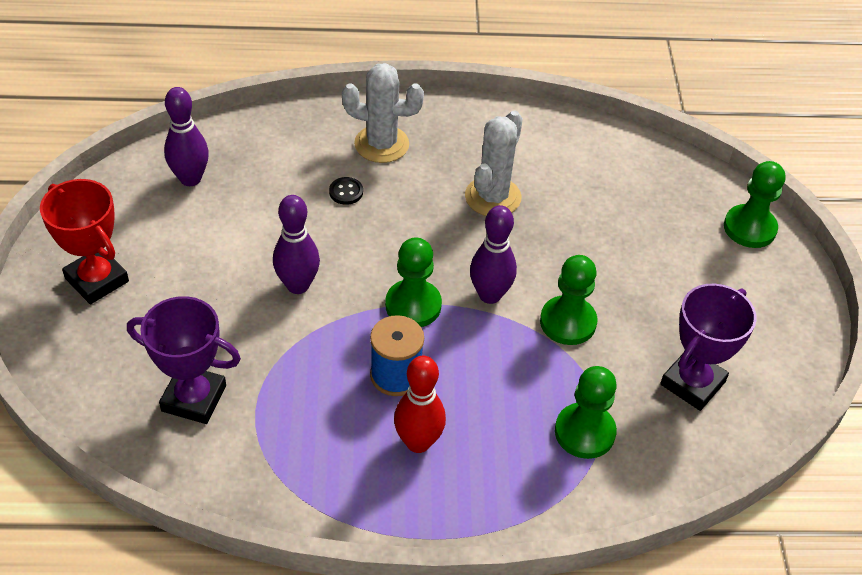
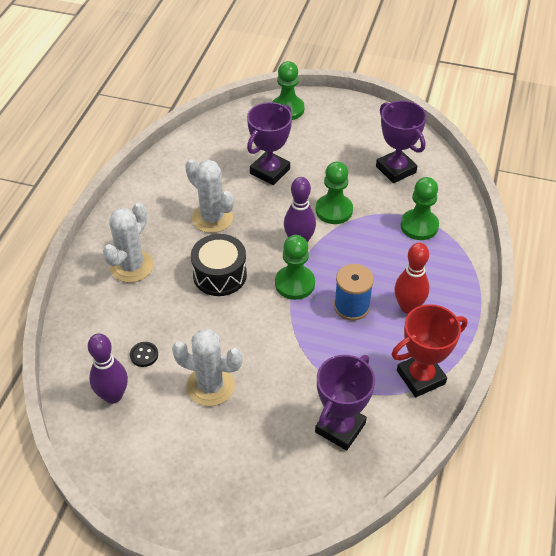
camera: 70 degrees left, 0 degrees up
(97, 280) = (201, 479): red trophy -> red trophy (420, 377)
(225, 258) = (210, 386): none -> white cactus
(298, 285) = (254, 345): purple bowling pin -> none
(346, 192) = (172, 298): black button -> black button (144, 355)
(399, 227) = (220, 275): none -> black drum
(609, 236) = (270, 171): none -> purple trophy

